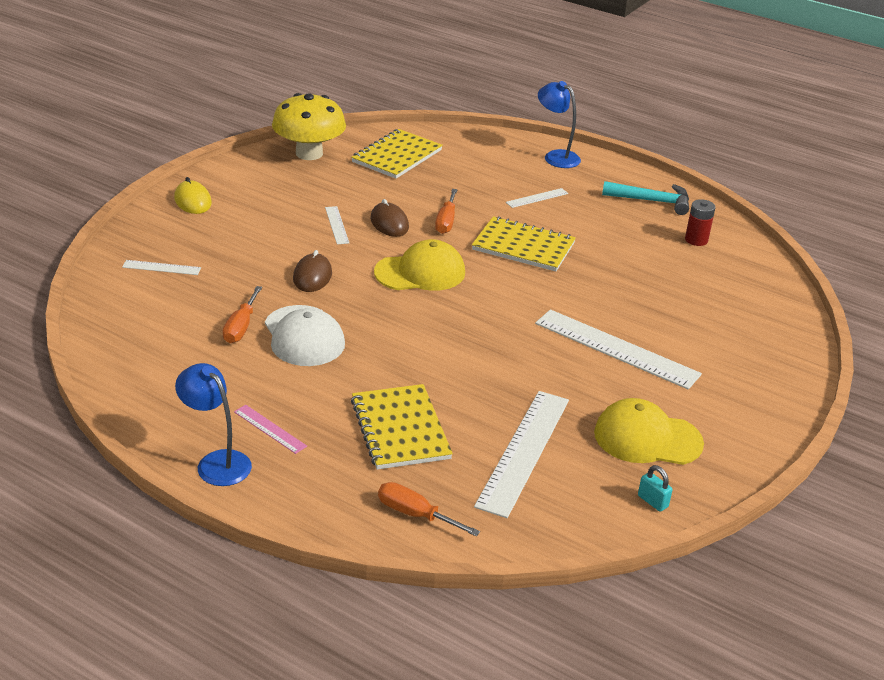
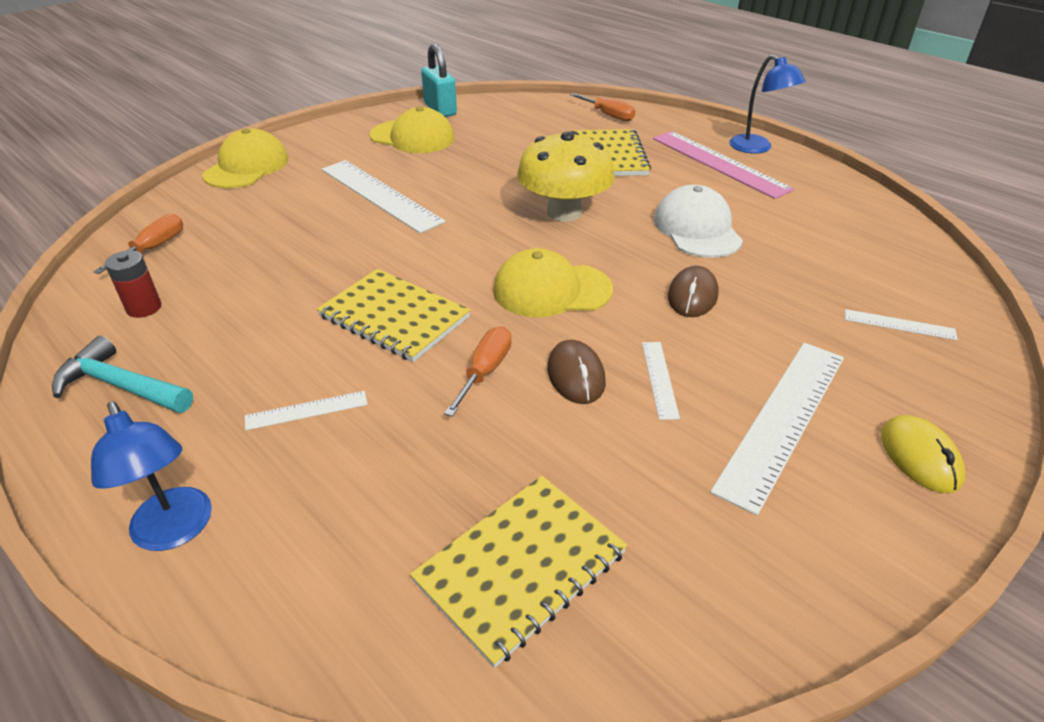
camera: 165 degrees left, 5 degrees up
(241, 327) = (767, 243): orange screwdriver -> orange screwdriver (153, 248)
(270, 429) = (719, 163): pink ruler -> pink ruler, size x2.13
(309, 153) = (721, 598): yellow mushroom -> yellow mushroom (564, 212)
(523, 451) = (515, 137): white ruler -> white ruler (783, 420)
(652, 501) = (440, 109): turquoise padlock -> turquoise padlock, size x1.96
(780, 372) = (247, 167): none -> yellow cap

